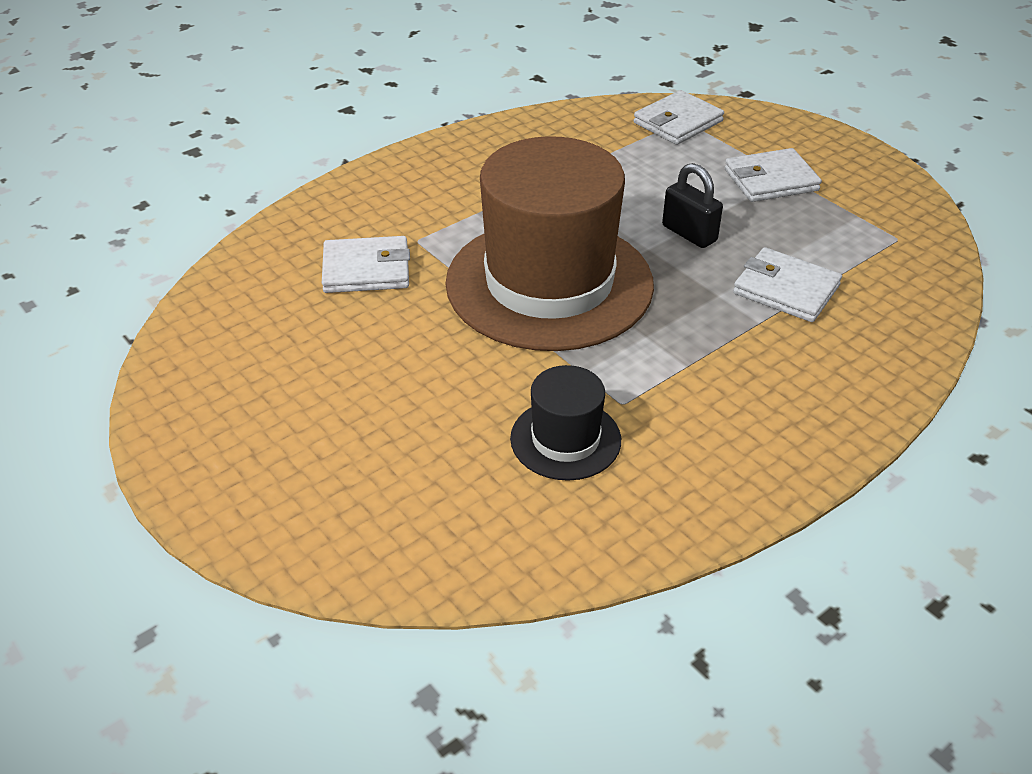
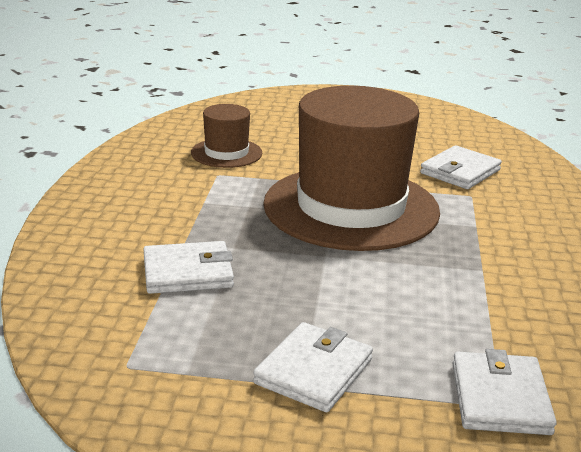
camera: 135 degrees right, 15 degrees down
(565, 439) = (226, 153): black hat -> brown hat
(689, 233) = (313, 281): black padlock -> none

